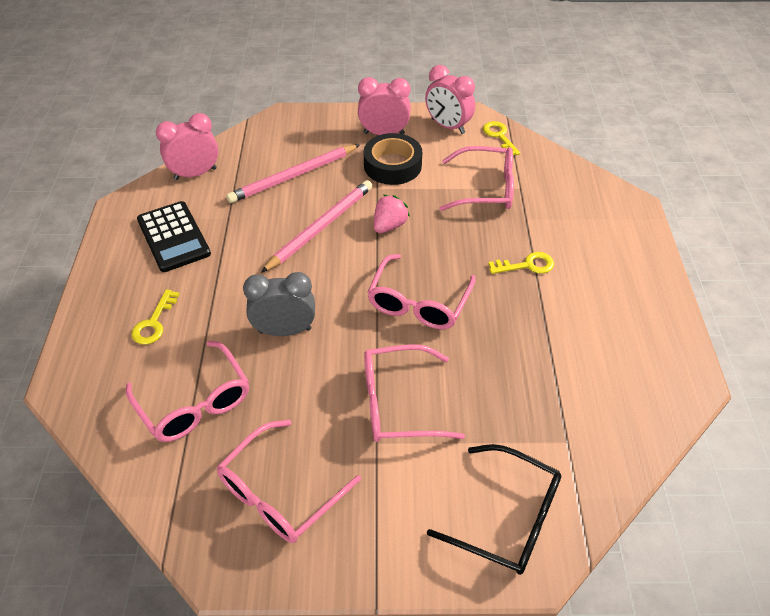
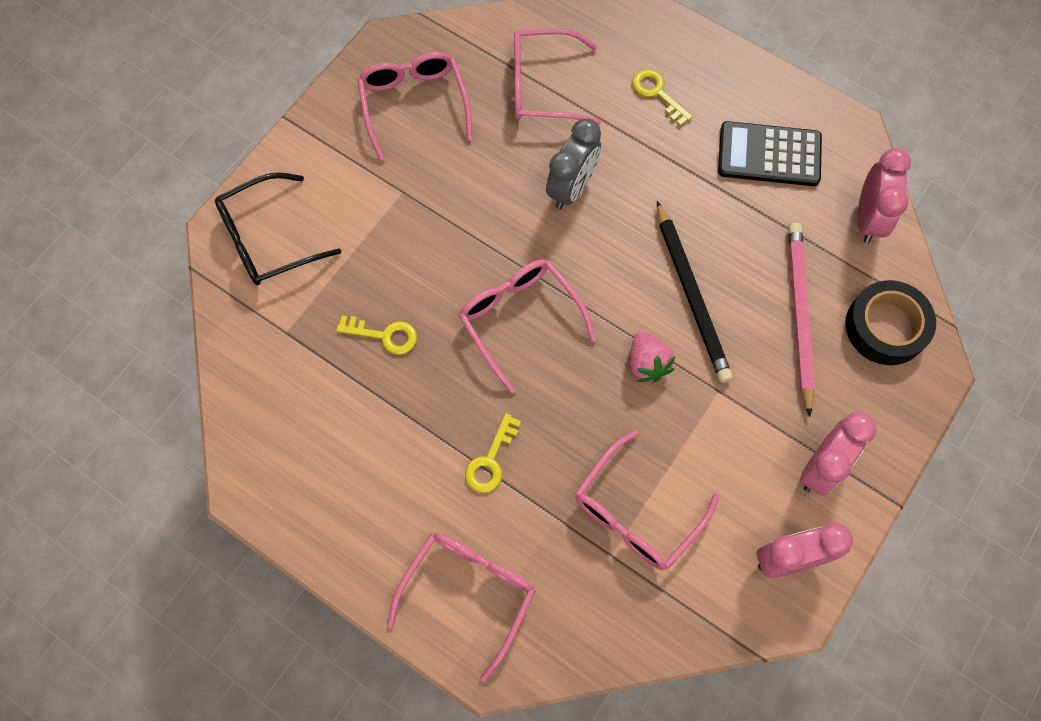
camera: 125 degrees right, 20 degrees up
(320, 227) = (691, 295): pink pencil -> black pencil
(392, 165) = (750, 435): black tape -> black tape (885, 327)
(398, 403) = (425, 230): pink glasses -> pink glasses (469, 593)
(499, 137) = (724, 610): yellow key -> yellow key (384, 335)

